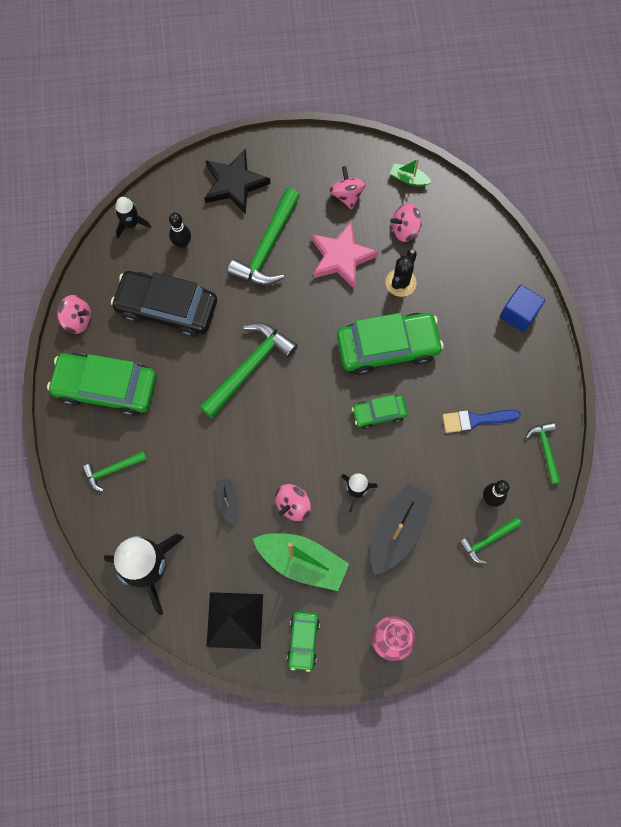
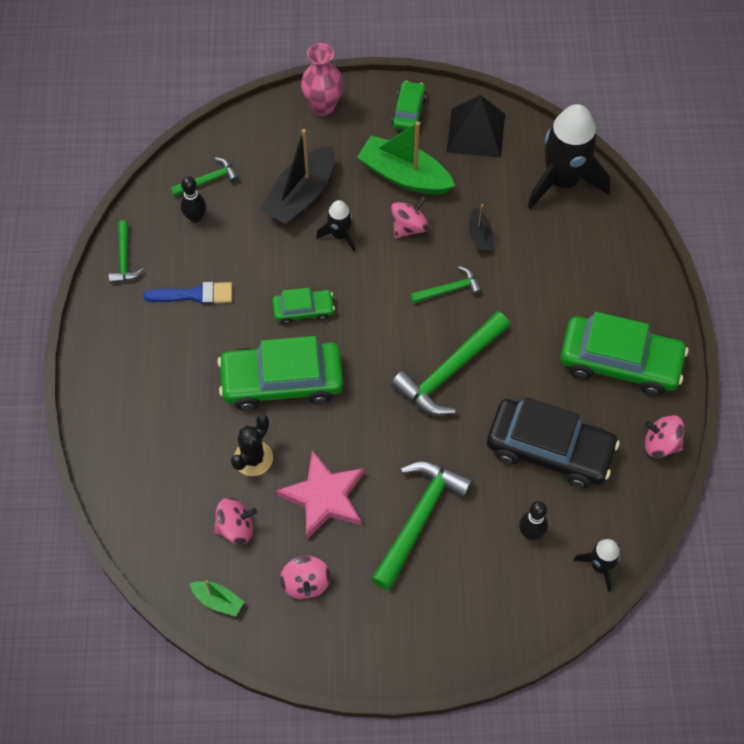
camera: 175 degrees left, 10 degrees down
(112, 470) = (607, 275): green hammer -> green hammer (449, 289)
(234, 184) = (458, 613): black star -> none
(519, 314) = (115, 408): blue cube -> none

